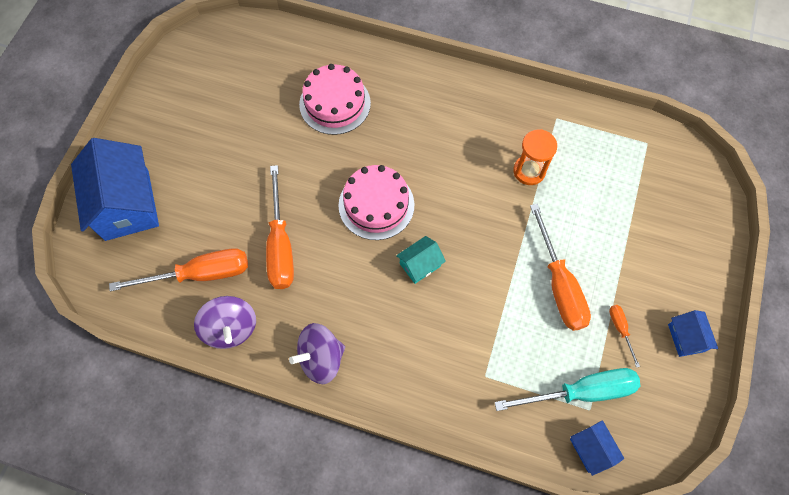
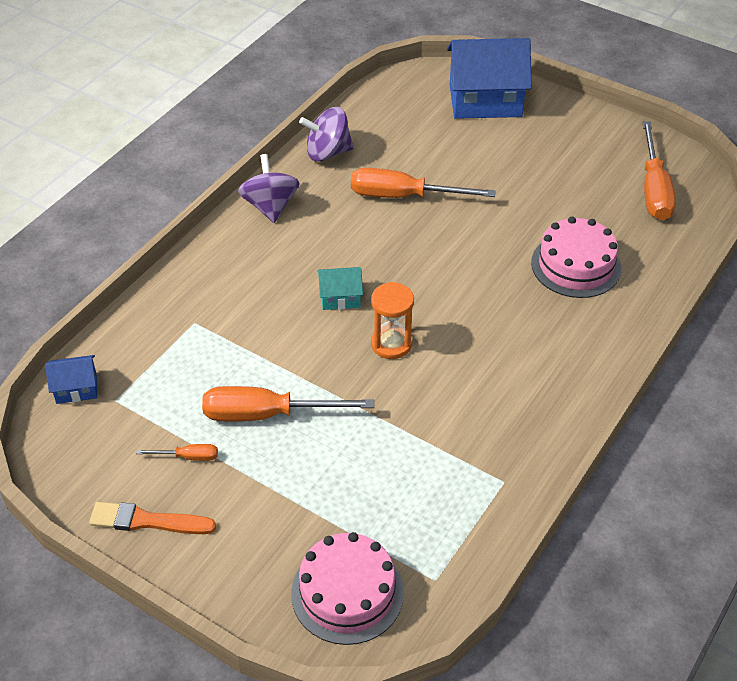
camera: 105 degrees right, 20 degrees down
(200, 274) = (392, 139): orange screwdriver -> orange screwdriver (654, 189)
(376, 205) = (427, 276): pink cake -> pink cake (347, 593)
(420, 265) = (340, 297): turquoise house -> turquoise house turned 75 degrees counterclockwise
(529, 171) = (429, 428): orange hourglass -> orange hourglass (391, 344)
(581, 392) = (137, 398): turquoise screwdriver -> none
(686, 338) = (147, 521): blue house -> orange brush

